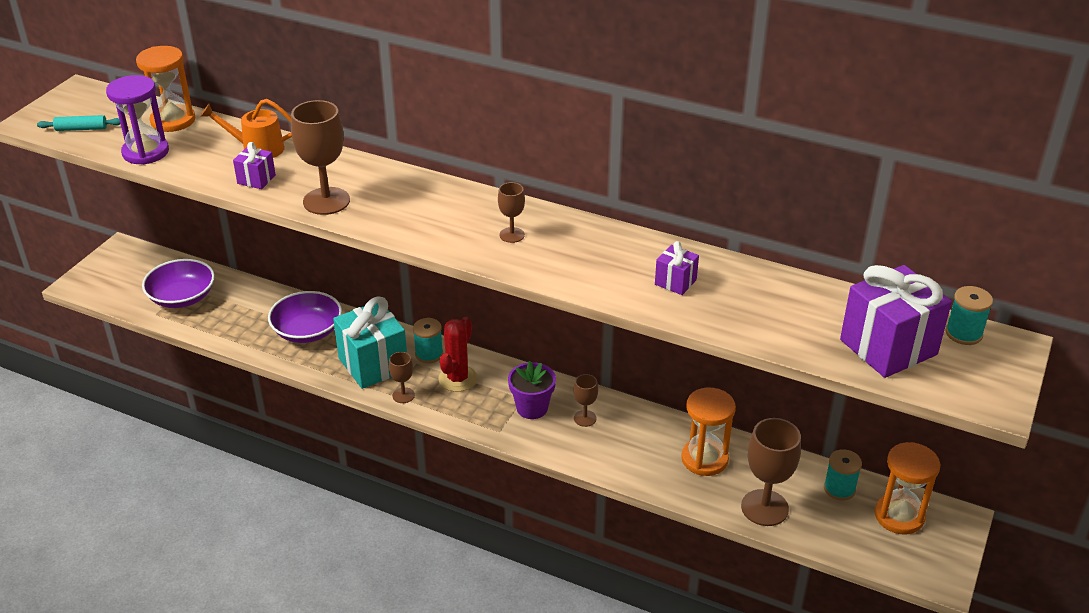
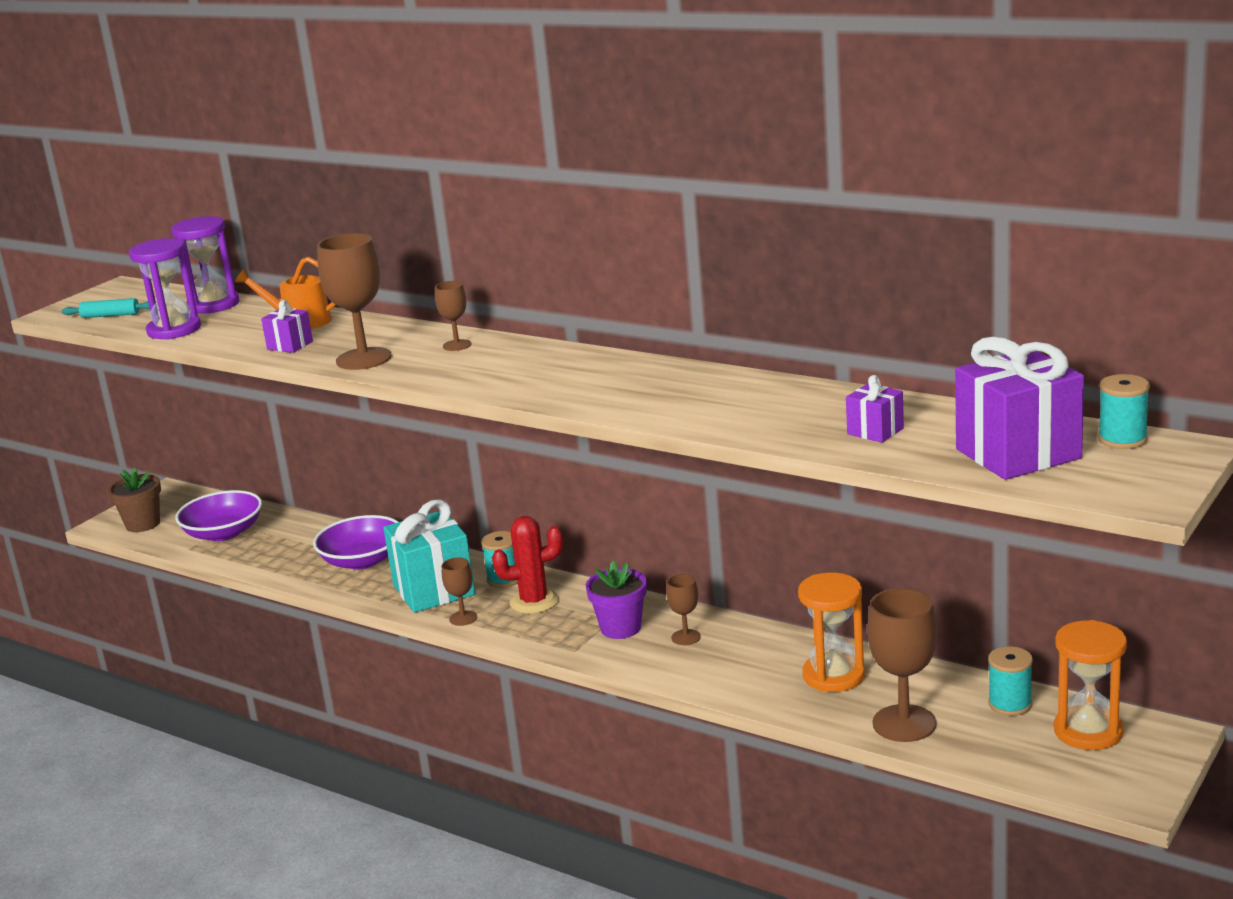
camera: 10 degrees right, 15 degrees down
(109, 285) = (143, 524): none -> brown flower pot
(173, 121) = (213, 305): orange hourglass -> purple hourglass
(458, 379) = (534, 602): red cactus -> red cactus turned 45 degrees clockwise
(512, 235) = (572, 377): brown goblet -> brown goblet (457, 345)
(675, 282) = (761, 408): purple gift -> purple gift (875, 431)

